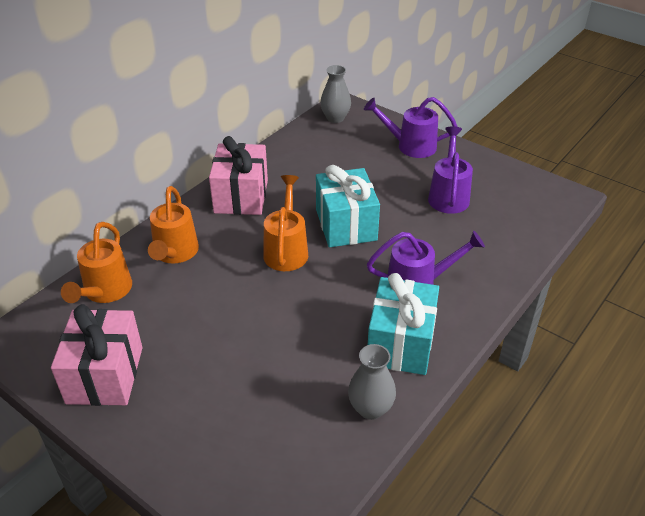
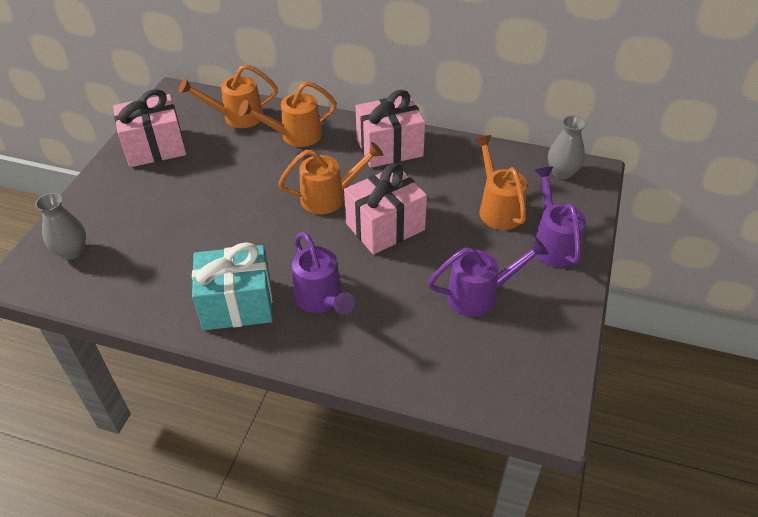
camera: 70 degrees right, 5 degrees up
(346, 225) = (385, 226): turquoise gift -> pink gift
(358, 159) = (498, 208): none -> orange watering can
(370, 408) = (155, 301): grey vase -> grey vase (72, 251)

